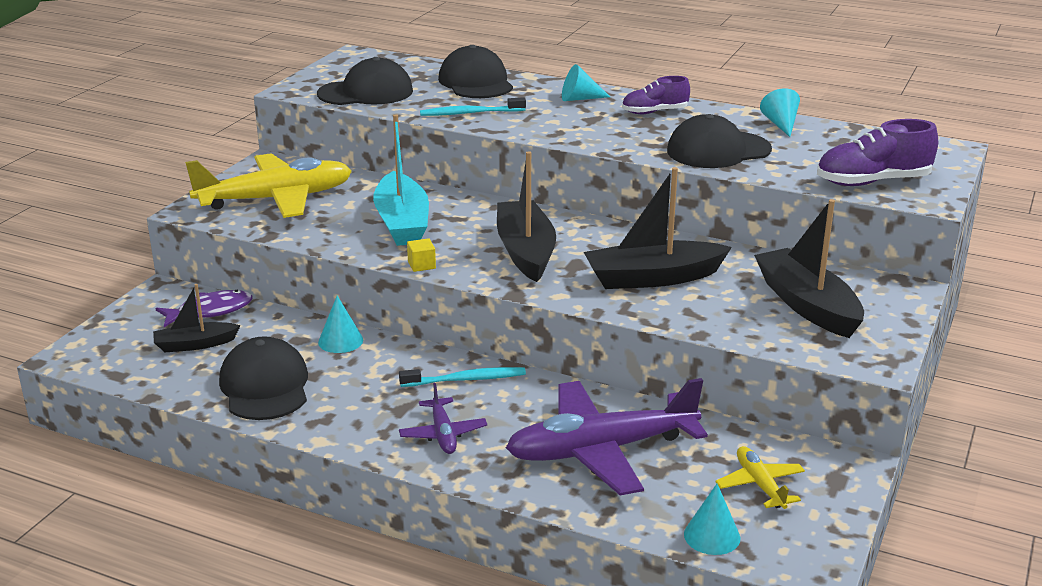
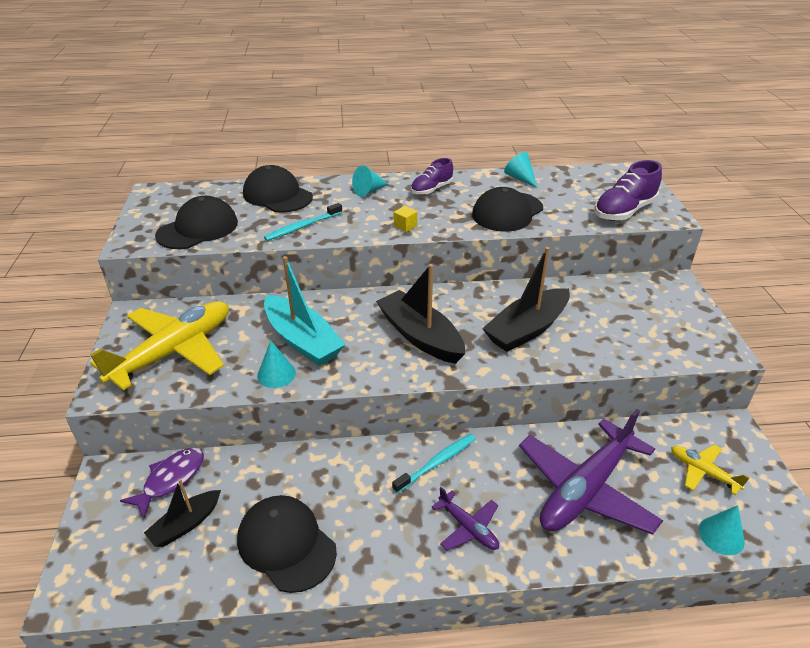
camera: 30 degrees left, 10 degrees up
(340, 341) = (309, 465): turquoise cone -> turquoise cone (276, 374)
(421, 265) = (357, 379): yellow cube -> yellow cube (405, 226)
(807, 305) = (638, 317): black boat -> none

